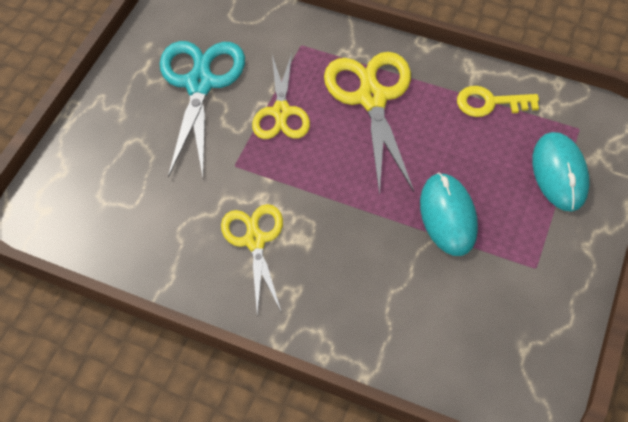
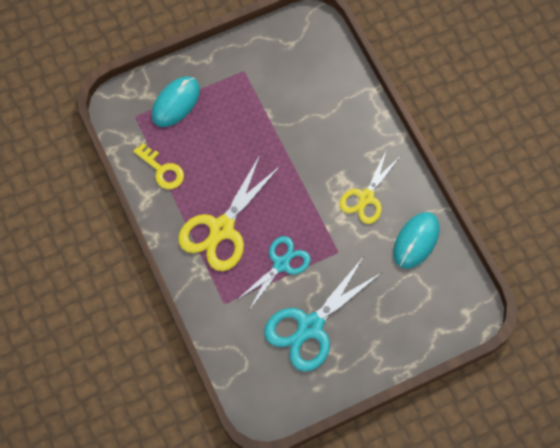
camera: 140 degrees left, 10 degrees up
(281, 112) = (281, 264): yellow scissors -> turquoise scissors
(448, 216) = (256, 129): turquoise mouse -> turquoise mouse (416, 241)

